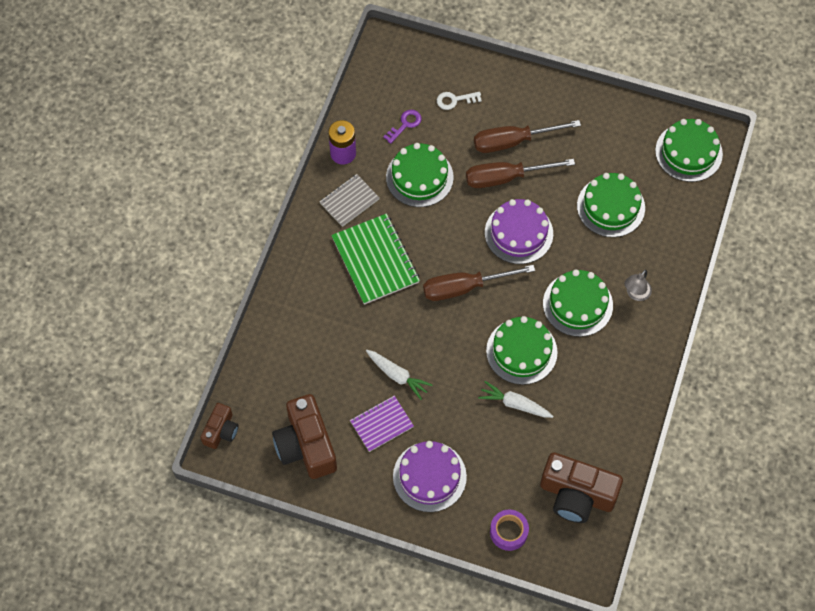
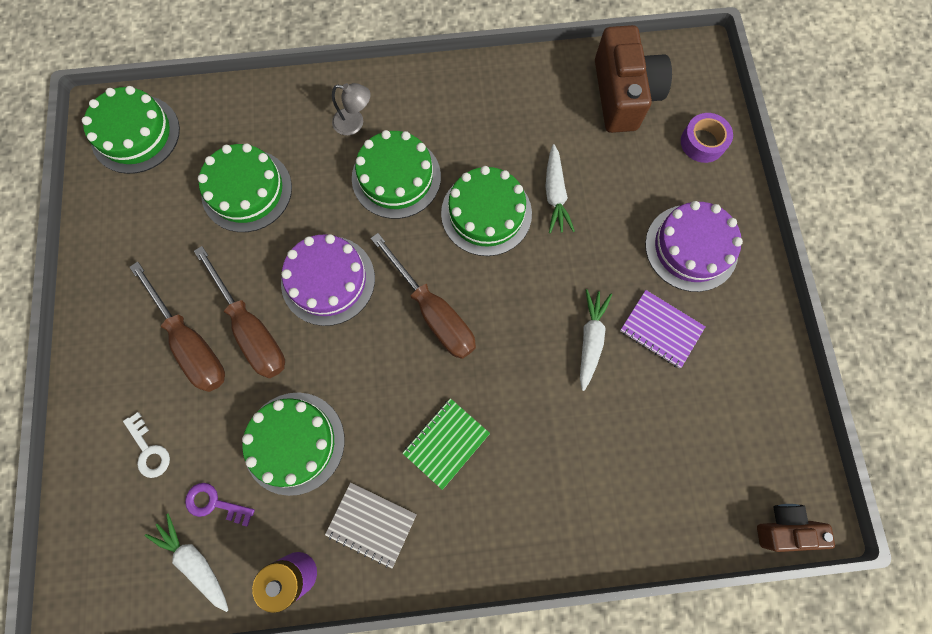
camera: 115 degrees left, 10 degrees up
(306, 445) = (738, 407): brown camera -> none
(375, 260) = (446, 443): green notebook -> green notebook, size x0.60
(377, 105) = (195, 561): none -> white carrot

